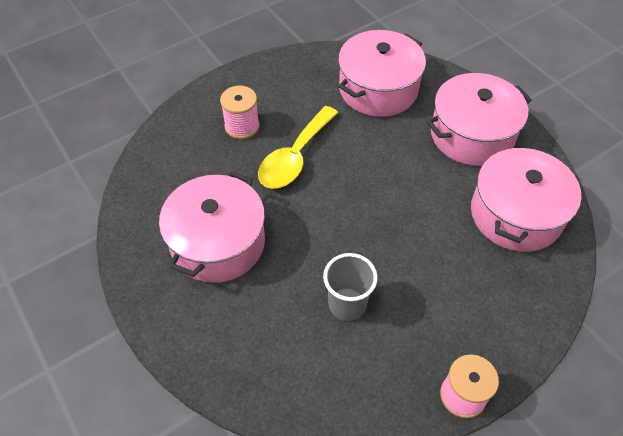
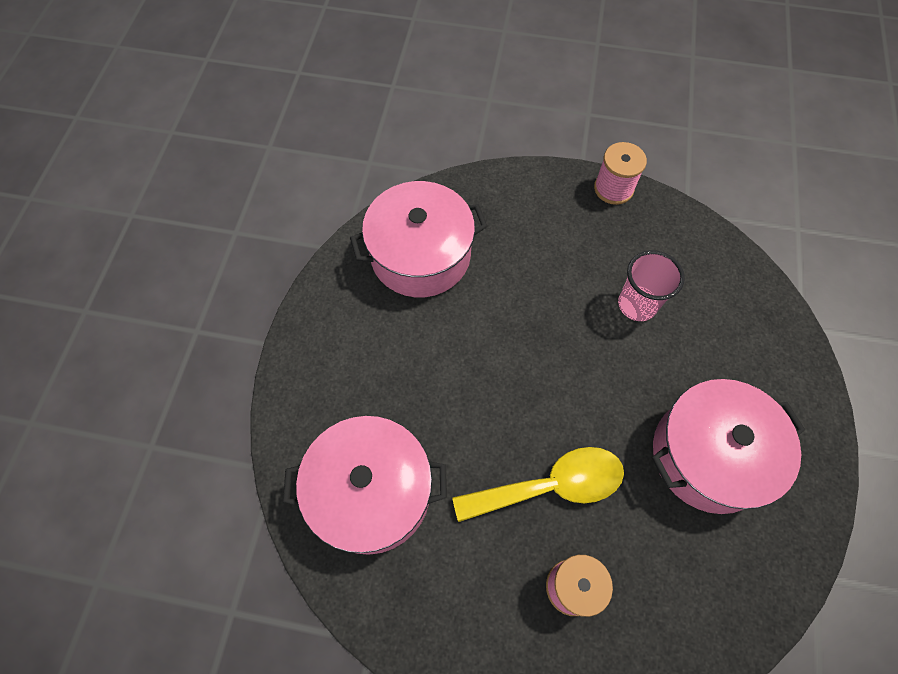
camera: 135 degrees left, 10 degrees up
(347, 304) = (637, 304): grey cup -> pink cup
(472, 135) = (355, 350): pink pot -> none

